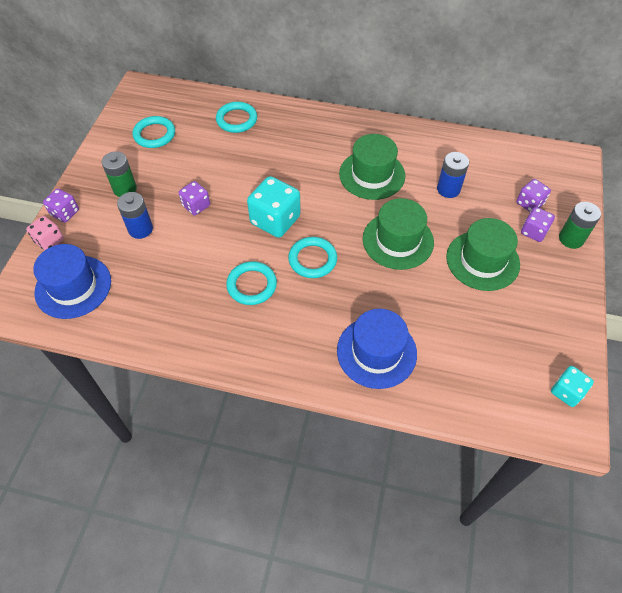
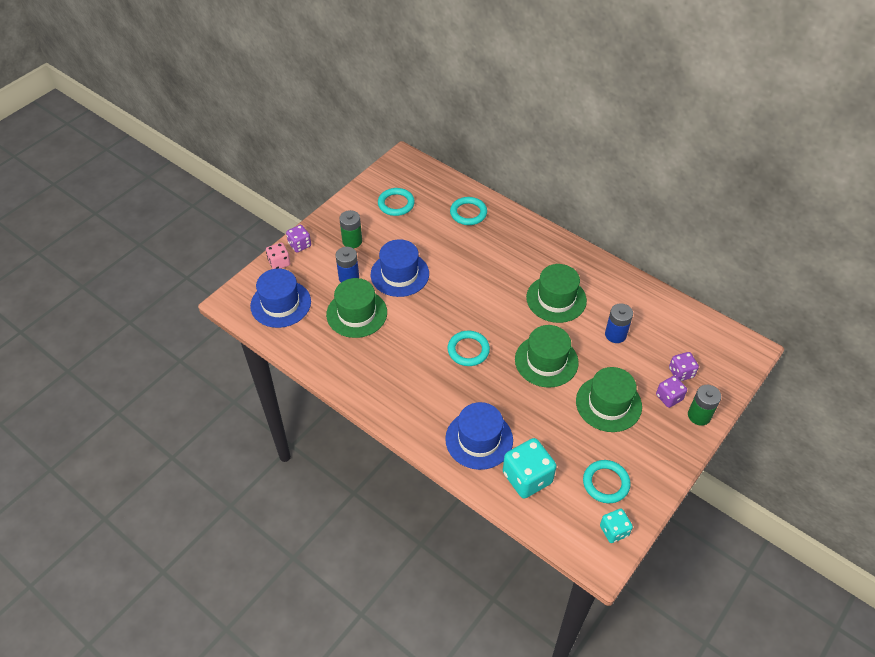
camera: 25 degrees right, 5 degrees down
(169, 265) = (356, 313): none -> green hat
(196, 206) = (399, 274): purple dice -> blue hat
(252, 285) = (410, 352): turquoise ring -> turquoise ring (606, 483)
(275, 220) = (455, 308): turquoise dice -> turquoise dice (527, 477)

